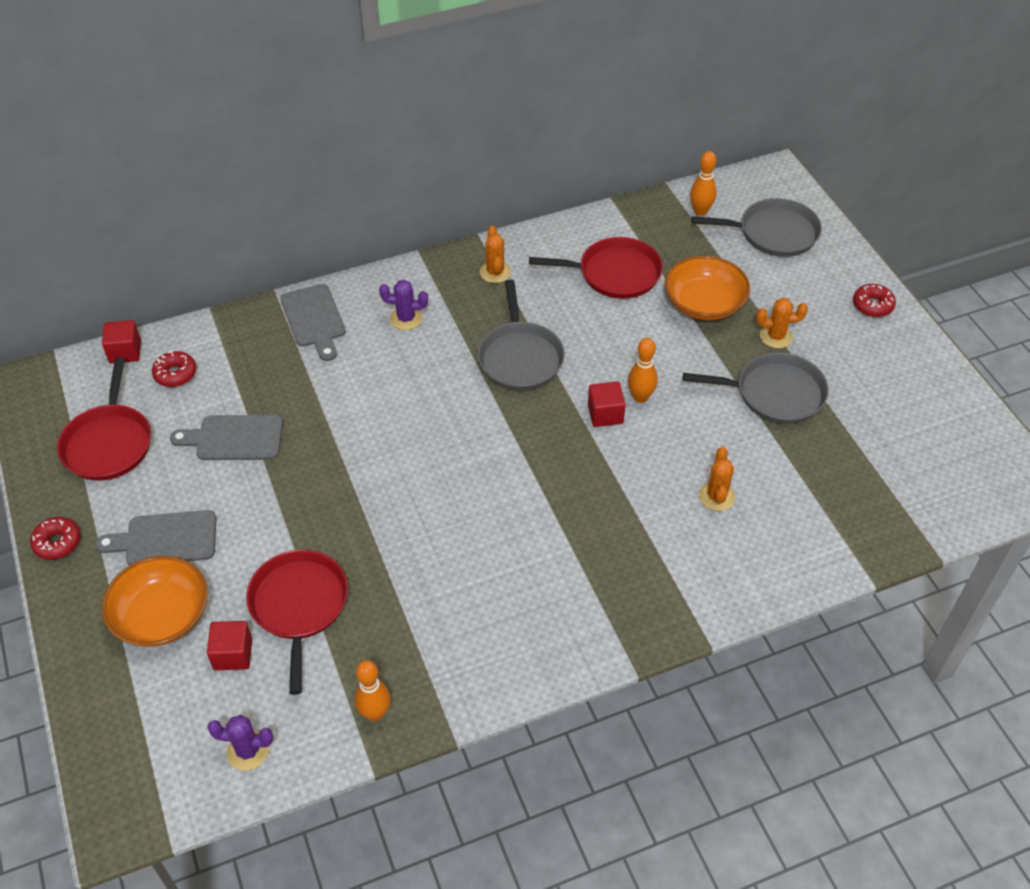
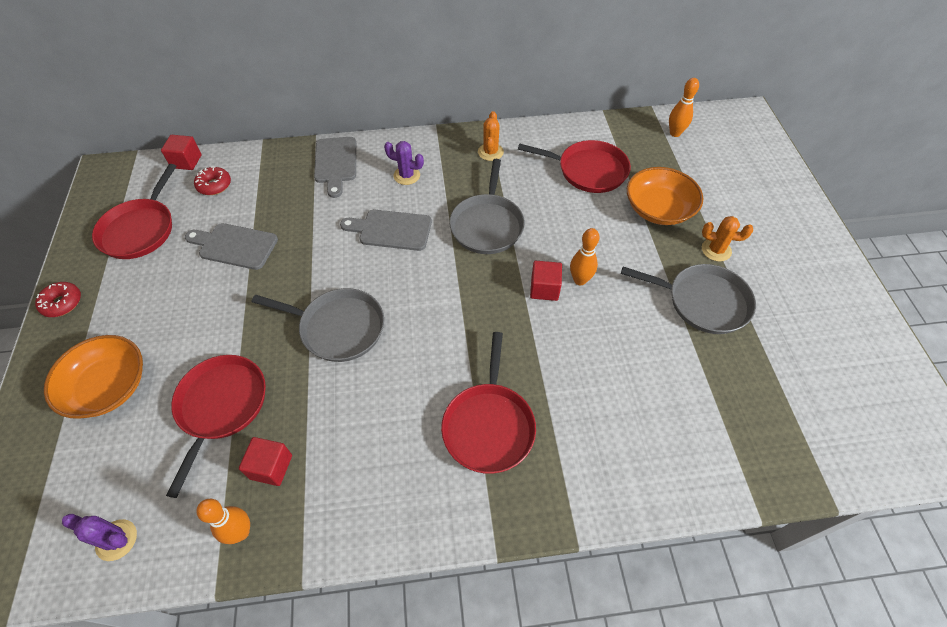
camera: 15 degrees right, 5 degrees up
(165, 539) = (143, 319): grey cutting board -> grey cutting board (391, 230)
(233, 654) = (147, 438): red cube -> red cube (271, 467)
(591, 561) = (489, 426): none -> red pan
(716, 496) = (624, 389): orange cactus -> none
(774, 233) = (734, 161): grey pan -> grey pan (338, 328)
(872, 305) = (812, 239): red donut -> none

